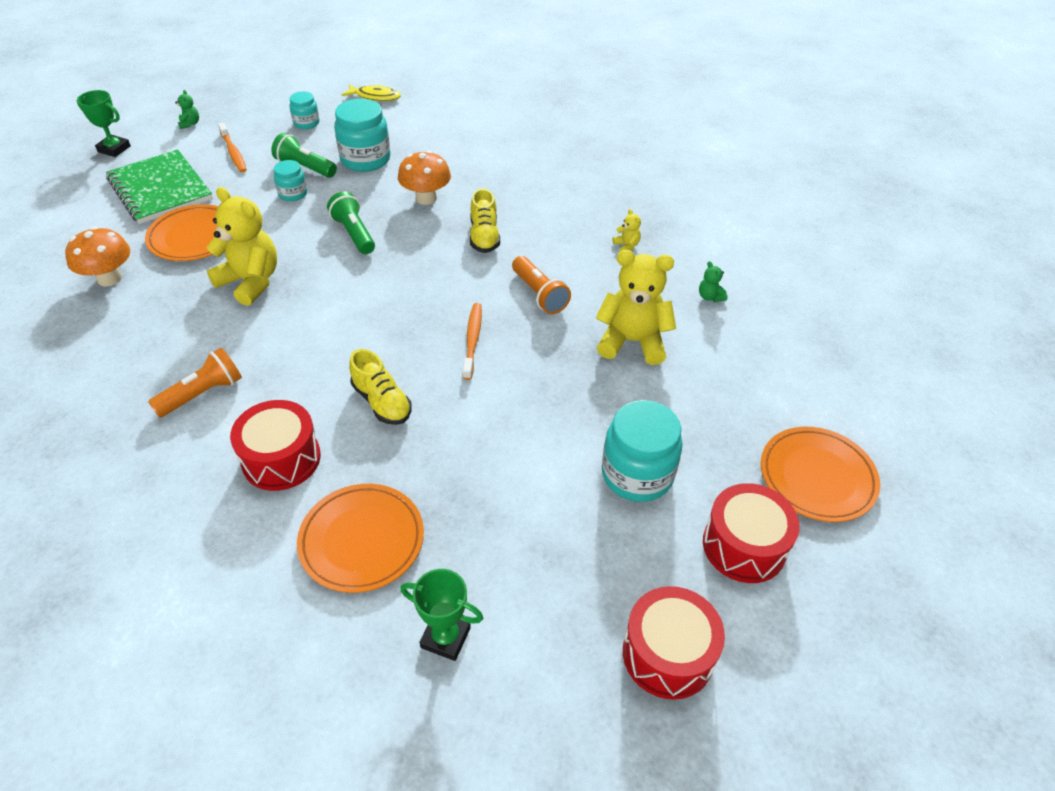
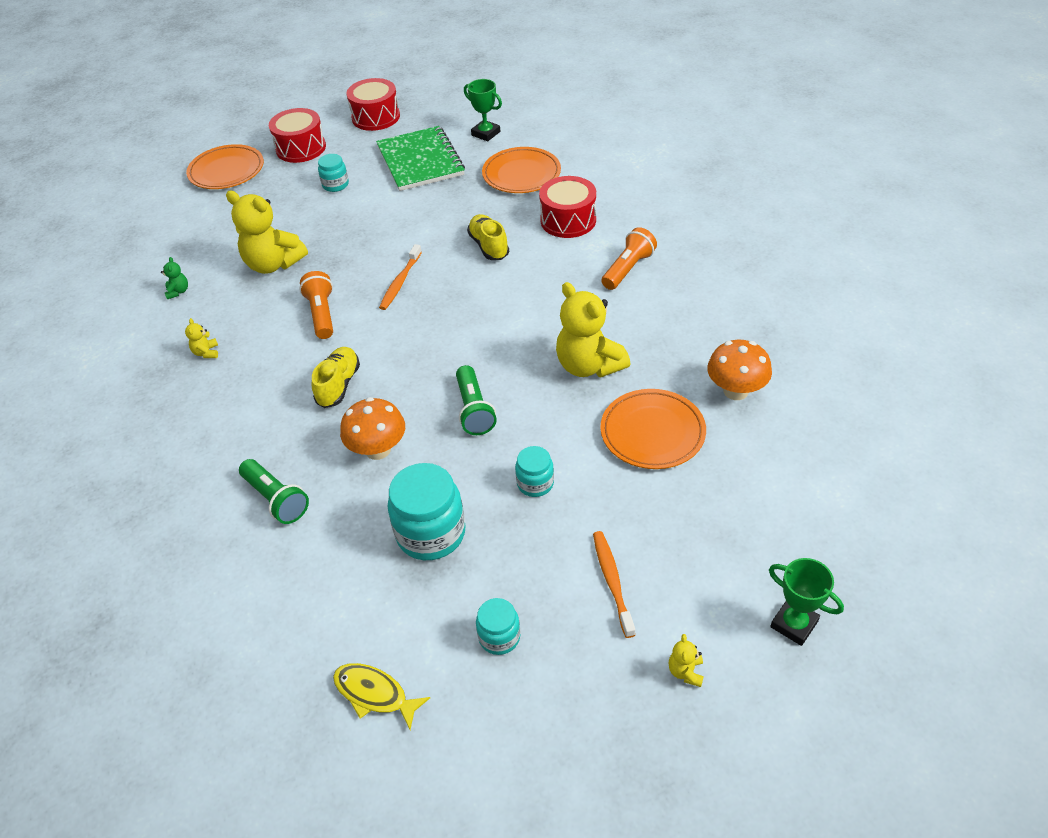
camera: 160 degrees left, 0 degrees up
(160, 189) = (706, 521): green notebook -> green notebook (420, 161)
(190, 124) = (685, 671): green teddy bear -> yellow teddy bear
(202, 394) = (628, 269): orange flashlight -> orange flashlight turned 150 degrees clockwise
(305, 167) = (514, 531): green flashlight -> green flashlight (276, 499)
(637, 474) = (335, 185): turquoise jar -> turquoise jar, size x0.55

